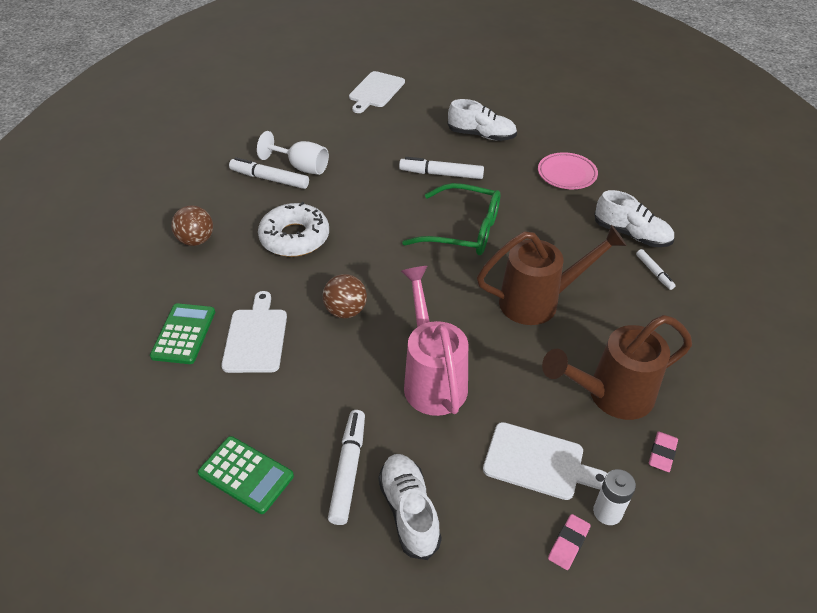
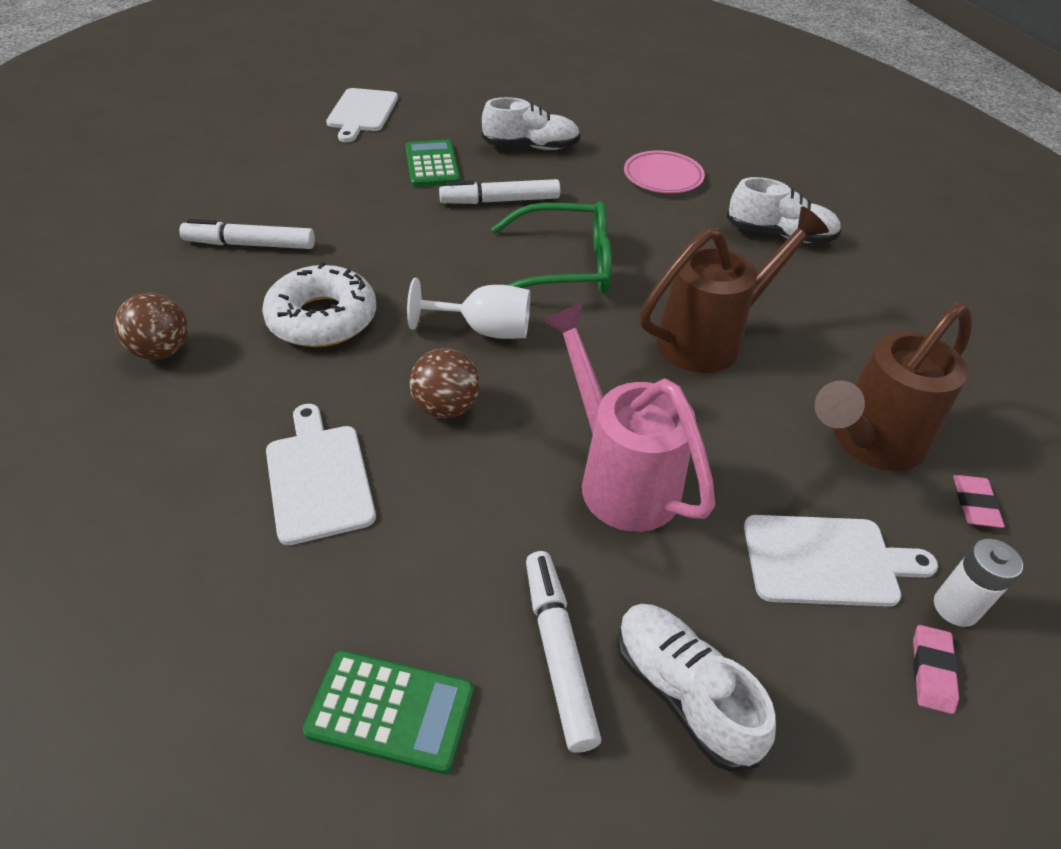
camera: 20 degrees left, 0 degrees up
(184, 334) = (191, 500): green calculator -> green calculator (432, 165)
(301, 167) = (293, 221): white goblet -> white goblet (484, 330)
(654, 272) = (832, 275): white marker -> none

